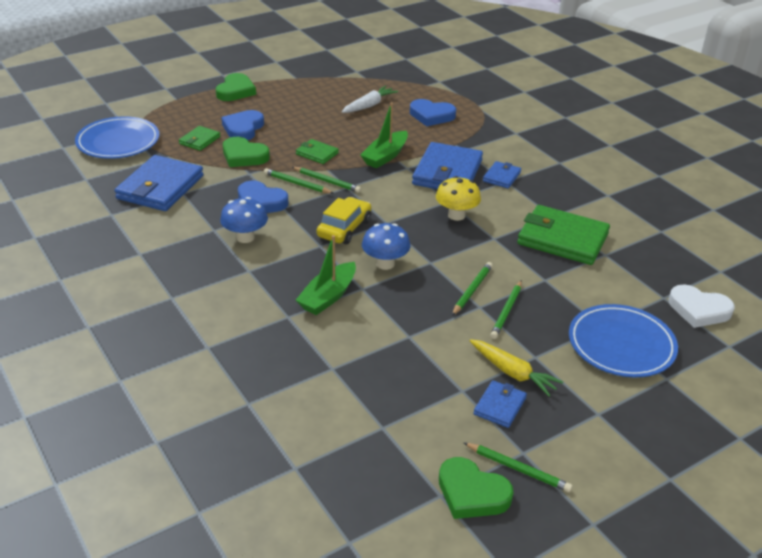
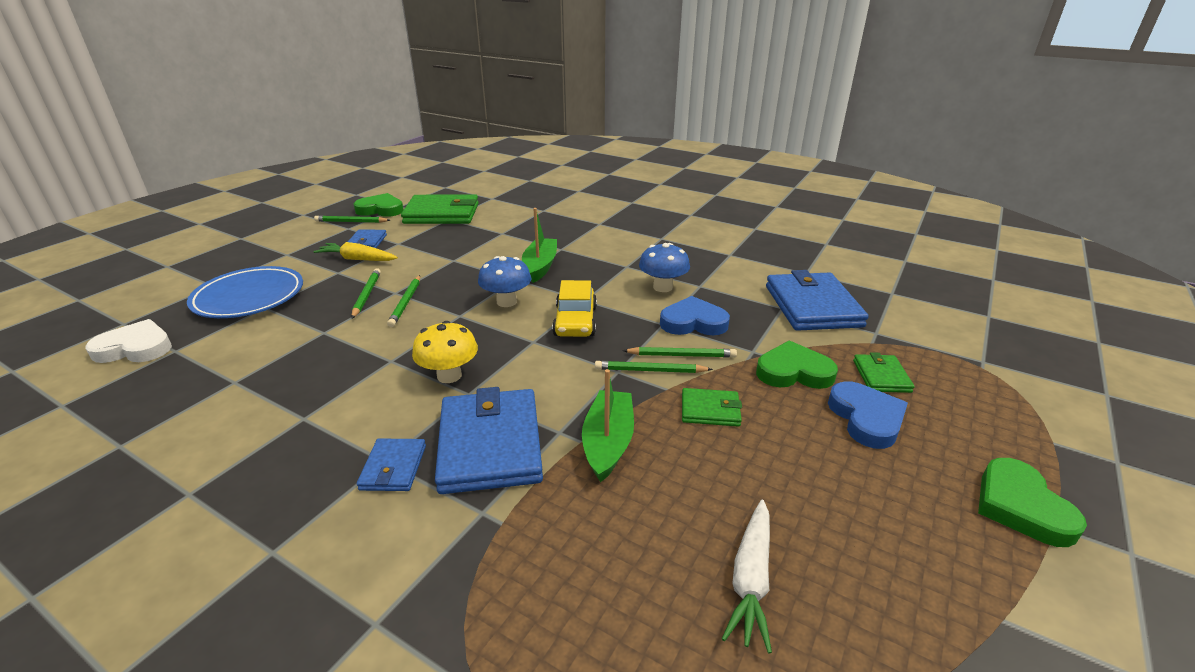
camera: 155 degrees right, 5 degrees down
(118, 142) = (955, 340): blue plate -> none
(431, 116) = (596, 603): blue heart -> none
(562, 239) = (293, 385): green wallet -> green wallet (442, 214)

